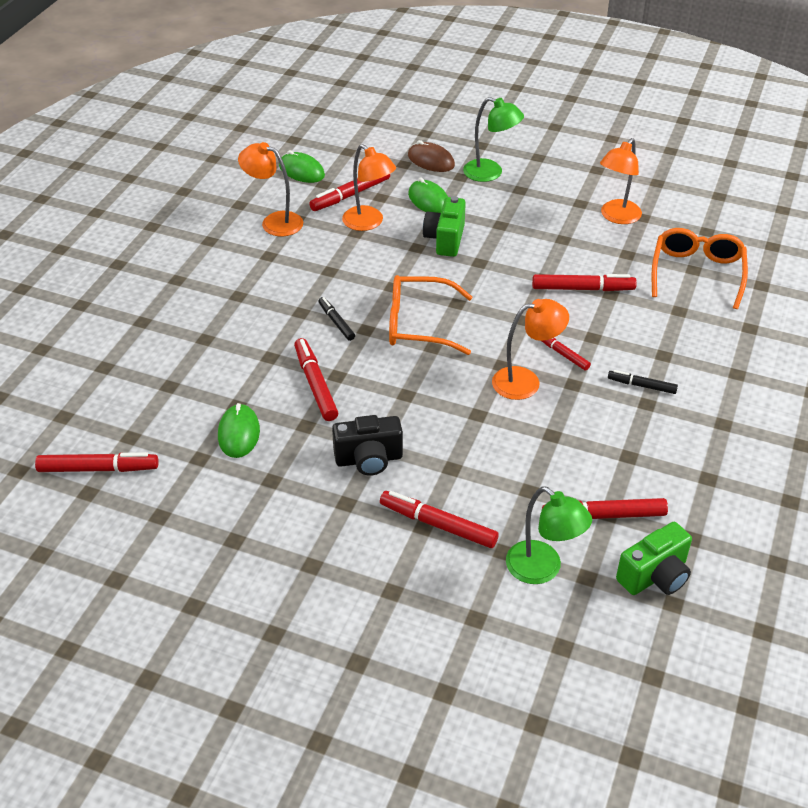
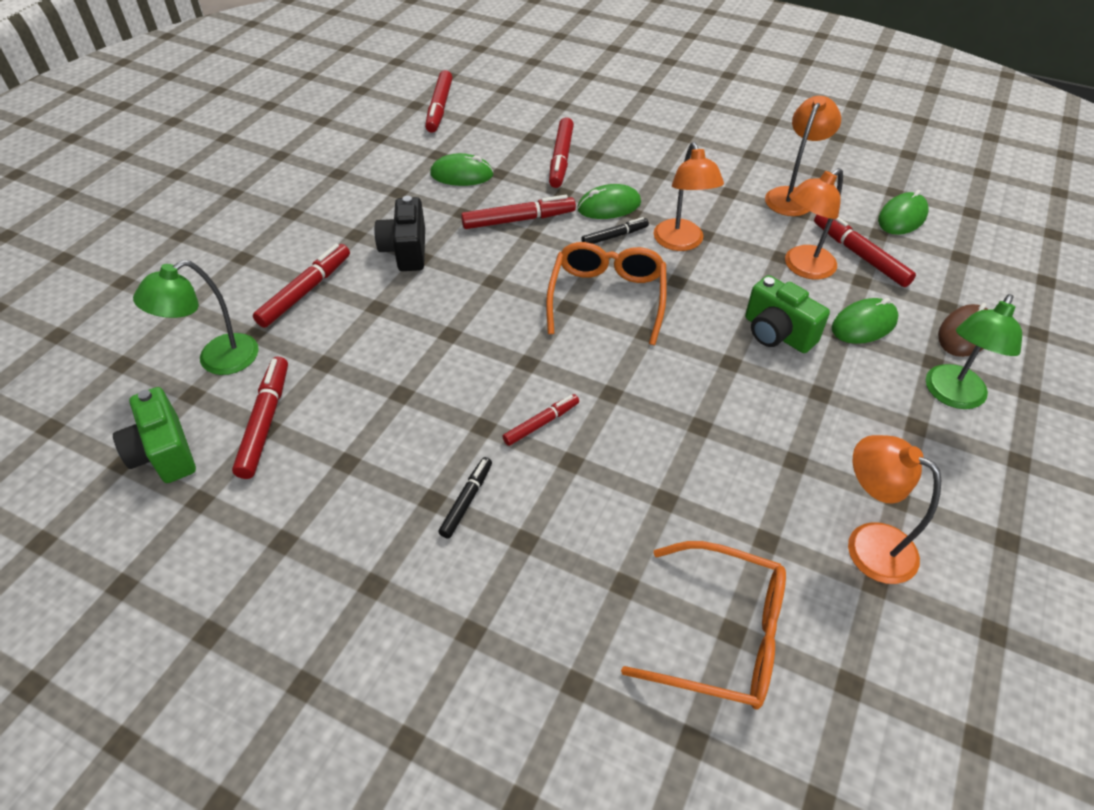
camera: 95 degrees right, 5 degrees up
(291, 327) = (609, 206): none -> green mouse
(445, 239) = (777, 333): green camera -> green camera turned 150 degrees counterclockwise
(526, 381) = (495, 381): orange lamp -> orange lamp (681, 243)
(582, 288) = (677, 467): red marker -> red marker (561, 159)

